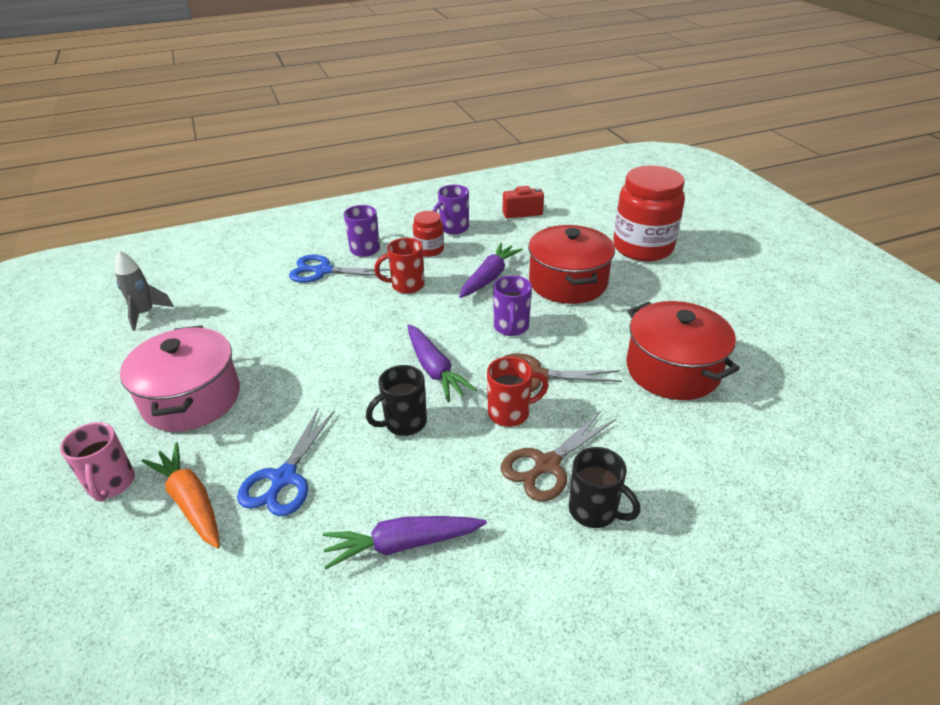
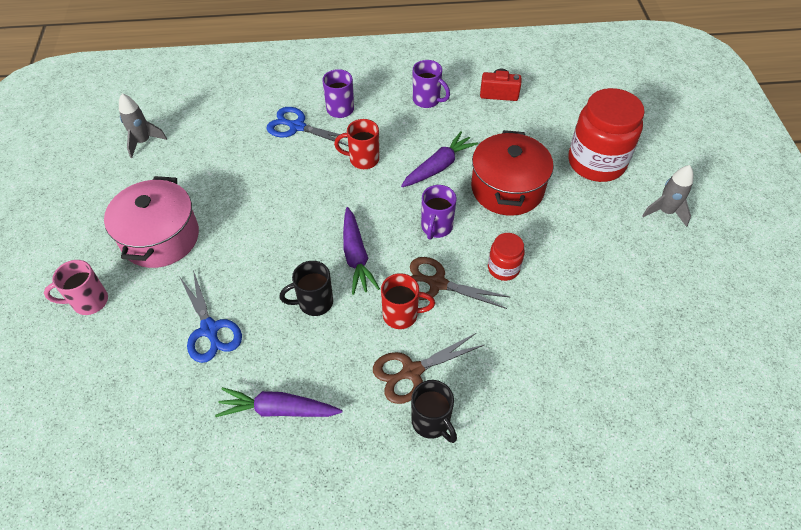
camera: 15 degrees right, 15 degrees up
(111, 484) = (89, 302): pink mug -> pink mug turned 75 degrees clockwise
(190, 501) = (140, 331): orange carrot -> none
(284, 478) = (210, 329): blue scissors -> blue scissors turned 60 degrees counterclockwise
(429, 250) = (396, 122): red jar -> red jar (503, 268)
(453, 228) = (427, 100): purple mug -> purple mug turned 120 degrees counterclockwise
(672, 370) = (558, 307): red pot -> none
(729, 273) = (665, 212): none -> grey rocket

